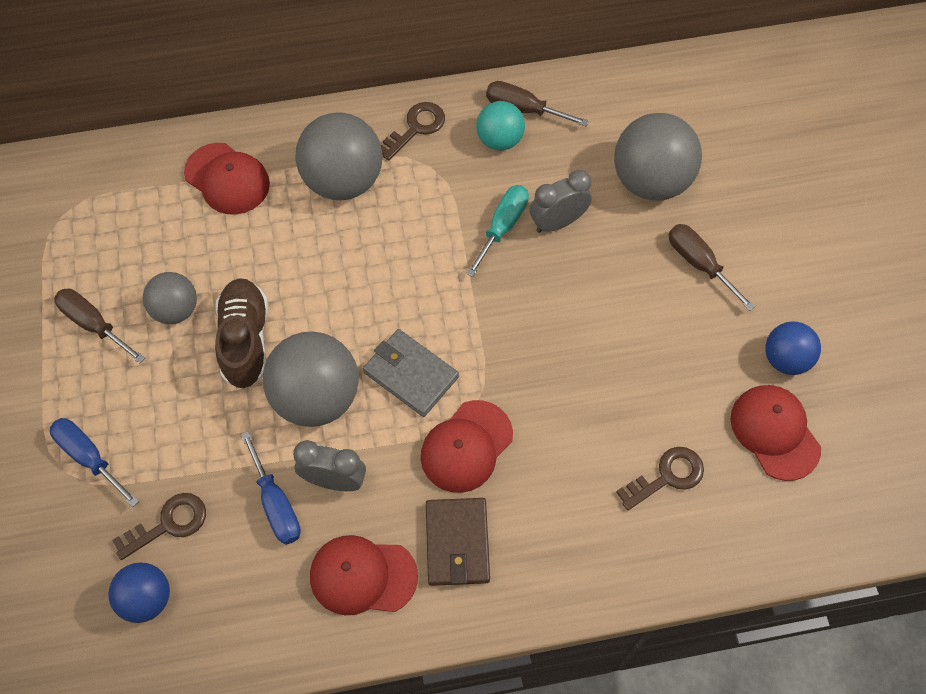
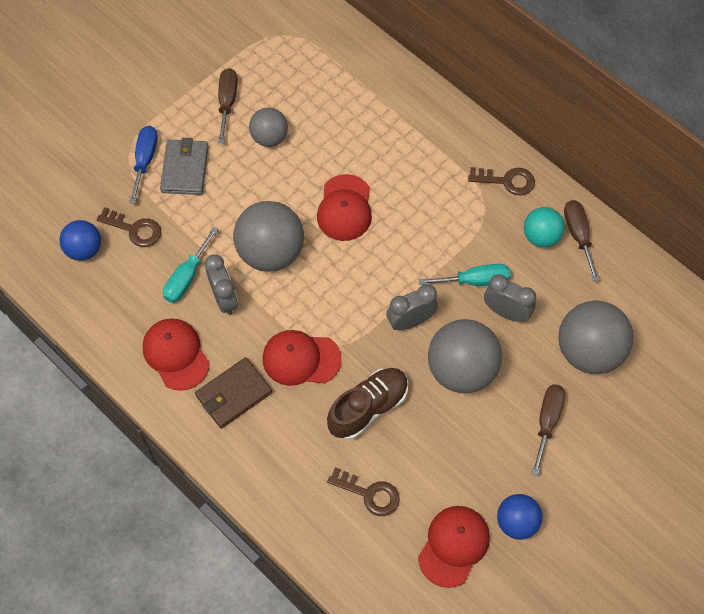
camera: 55 degrees right, 0 degrees up
(227, 179) = (379, 101): red cap -> red cap (345, 208)
(245, 340) = (278, 188): brown shoe -> brown shoe (368, 408)
(276, 504) = (187, 277): blue screwdriver -> turquoise screwdriver
(343, 180) = (432, 165): grey ball -> grey ball (461, 370)
(411, 374) = (326, 295): grey wallet -> grey wallet (185, 169)
(502, 313) = (410, 321): none -> grey clock

